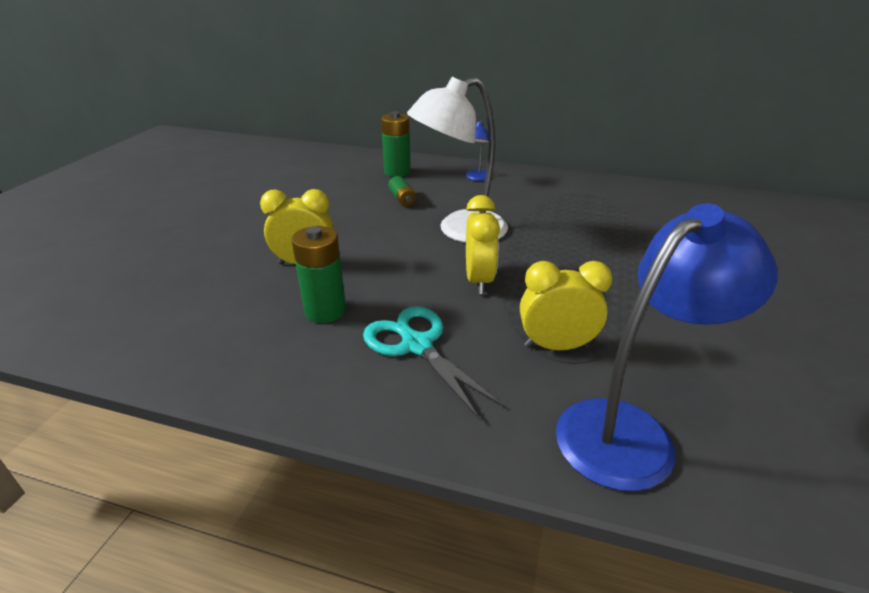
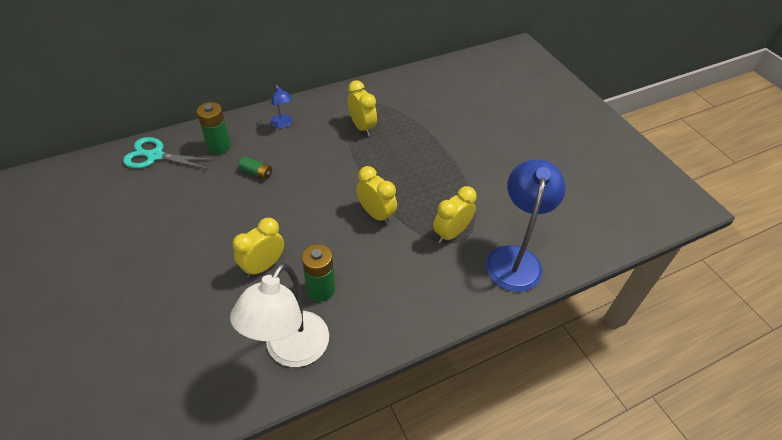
camera: 45 degrees left, 15 degrees up
(416, 345) = (391, 277): turquoise scissors -> turquoise scissors (155, 156)
(460, 230) = (325, 181): white lamp -> white lamp (290, 351)
(561, 208) = (362, 127): none -> yellow clock

